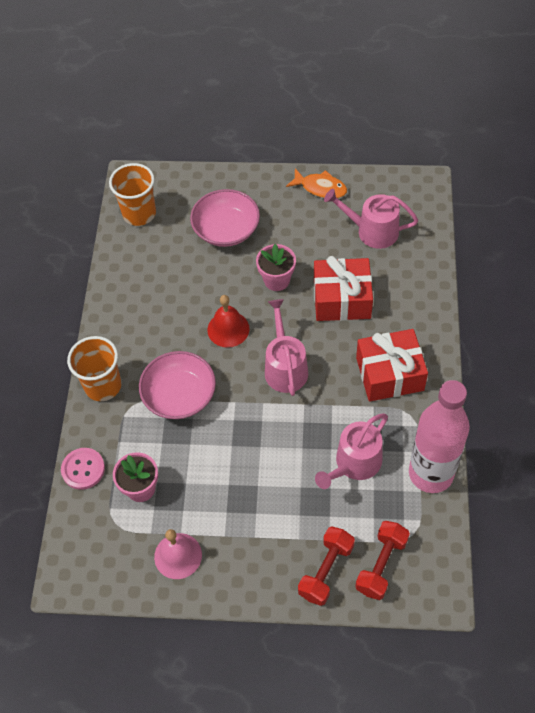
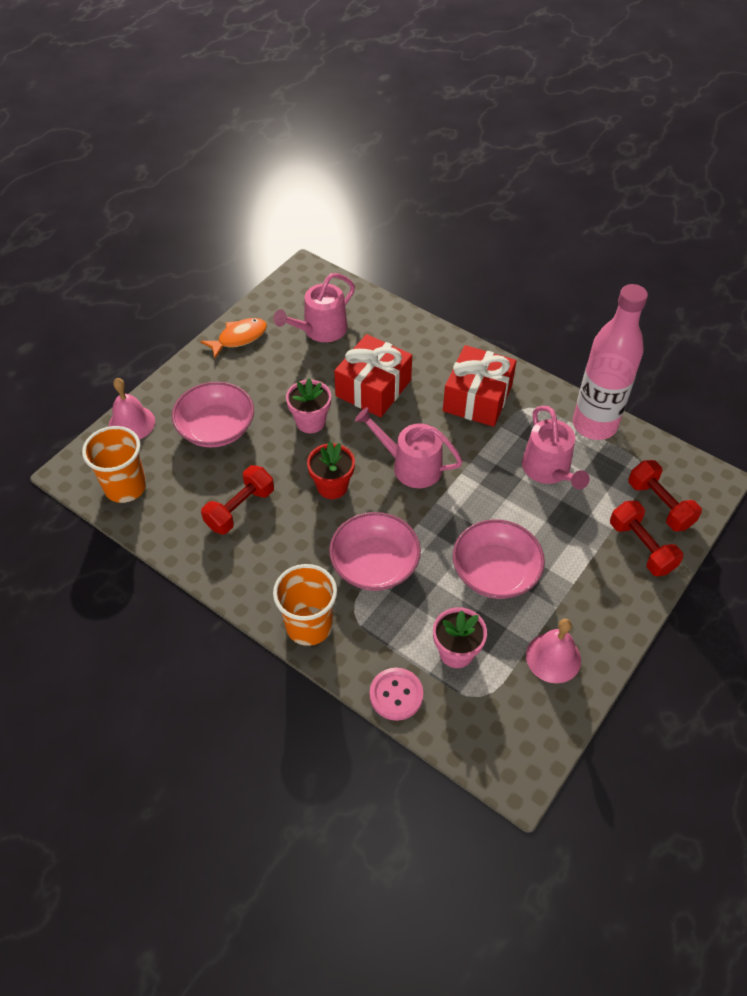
camera: 60 degrees left, 5 degrees down
(168, 287) = (240, 509): none -> red dumbbell
(193, 181) = (131, 423): none -> pink bell
(227, 477) = (495, 572): none -> pink bowl
(228, 329) = (332, 486): red bell -> red flower pot

